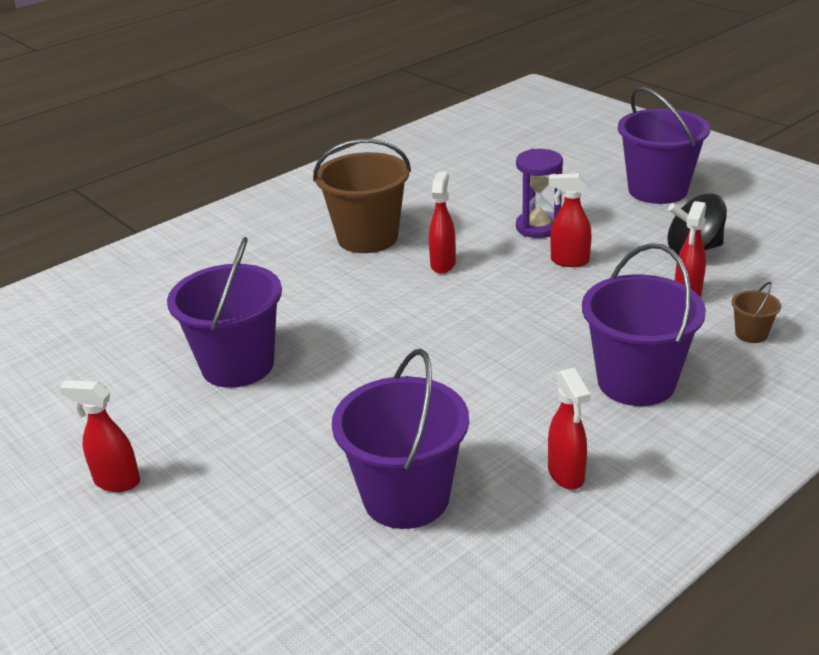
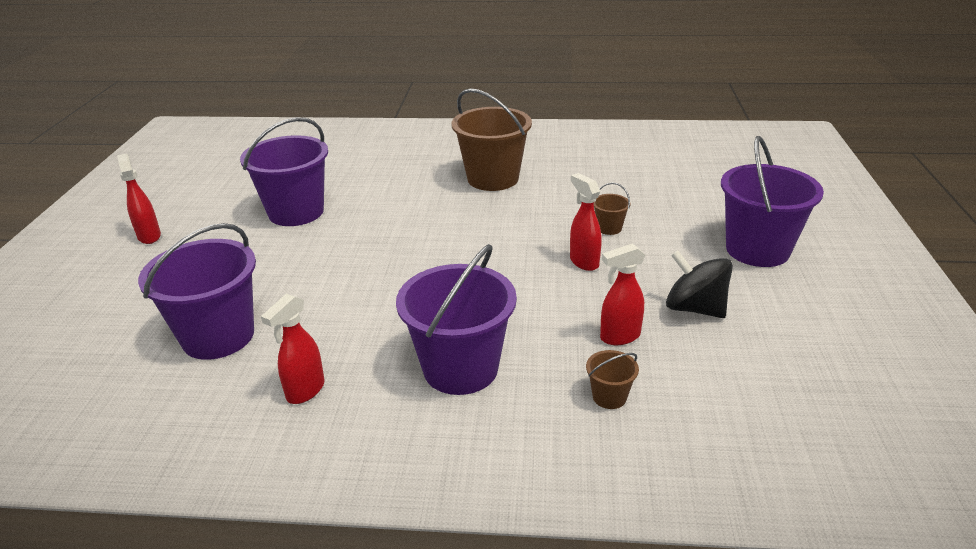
camera: 45 degrees right, 0 degrees up
(443, 264) = (502, 218): red spray bottle -> none
(538, 227) = (609, 228): purple hourglass -> brown bucket

